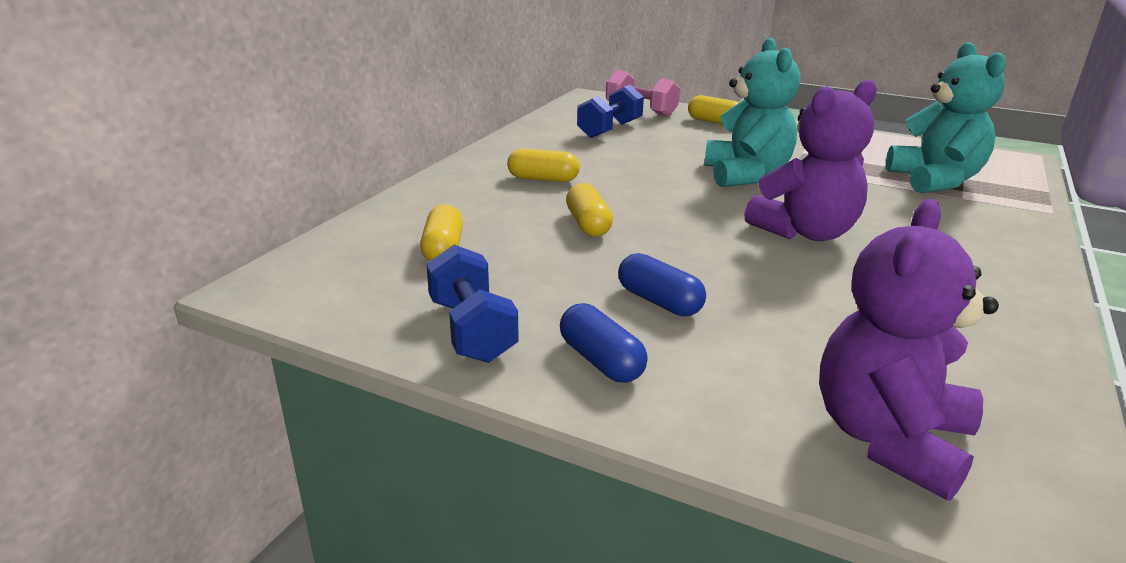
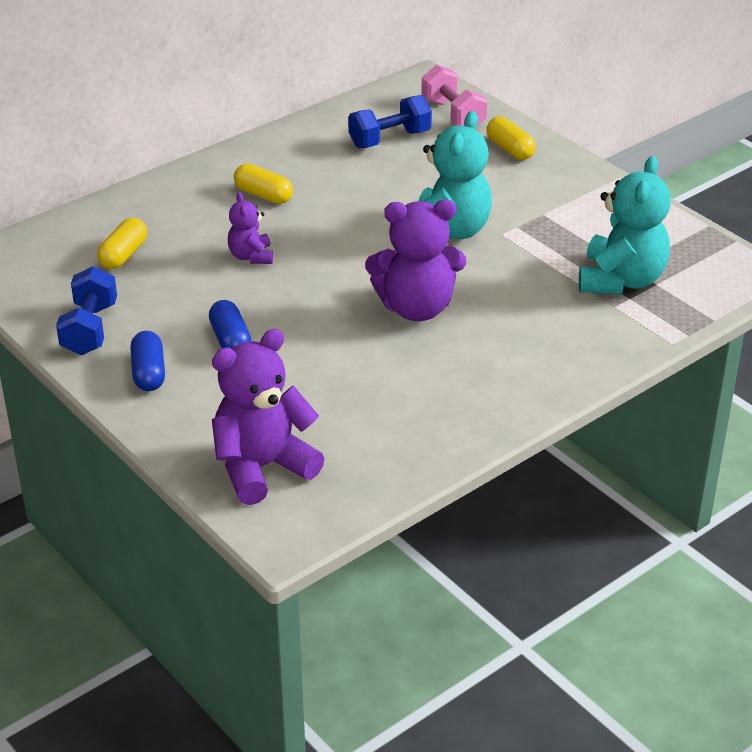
camera: 25 degrees right, 10 degrees up
(588, 224) = (251, 256): yellow capsule -> purple teddy bear

